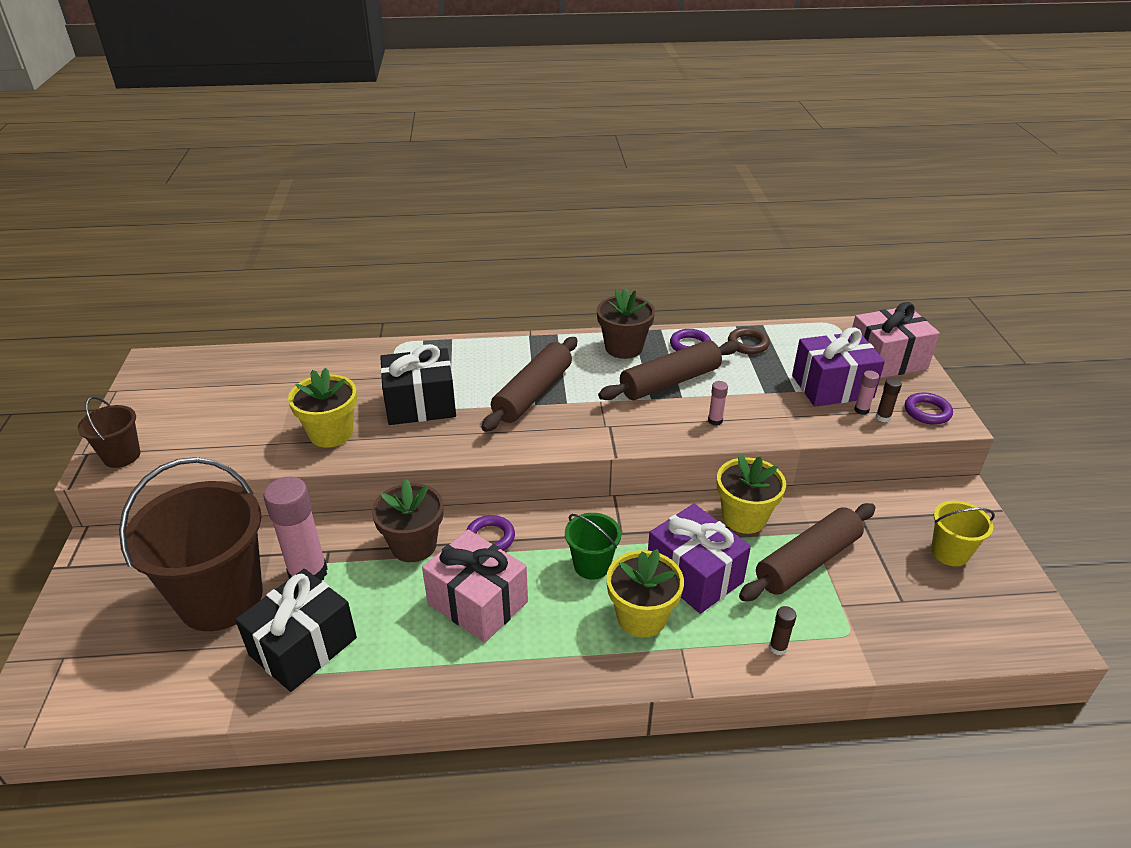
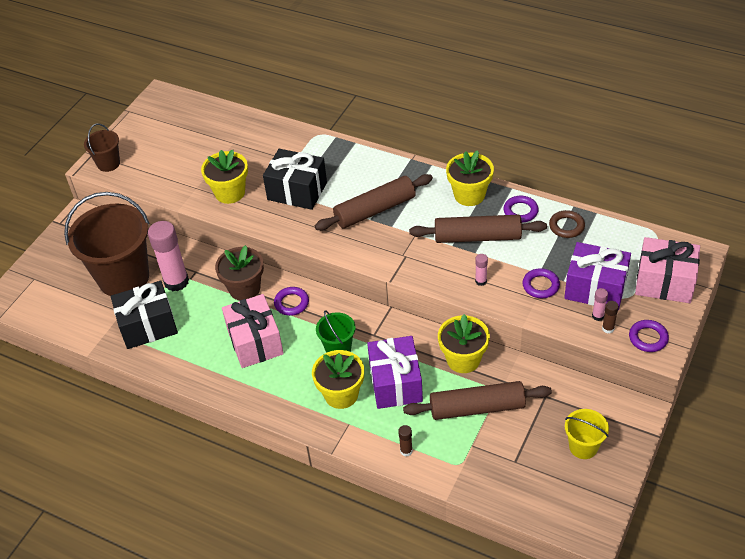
camera: 35 degrees right, 10 degrees up
(623, 348) = (469, 195): brown flower pot -> yellow flower pot
(778, 403) = (540, 285): none -> purple ring

